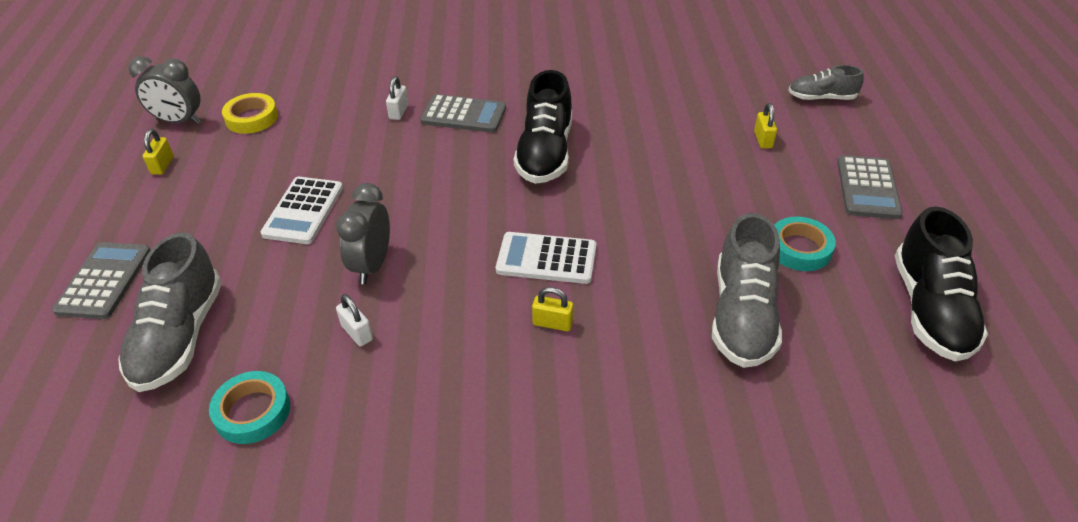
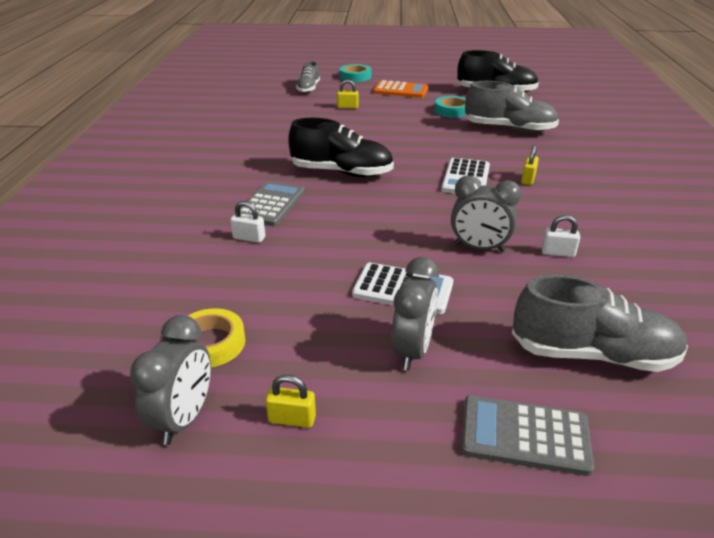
camera: 85 degrees left, 10 degrees down
(216, 219) = (412, 350): none -> grey clock
(252, 412) = (658, 299): turquoise tape -> turquoise tape (355, 76)
(357, 332) = (558, 253): white padlock -> white padlock turned 45 degrees clockwise
(868, 188) = (400, 90): grey calculator -> orange calculator

